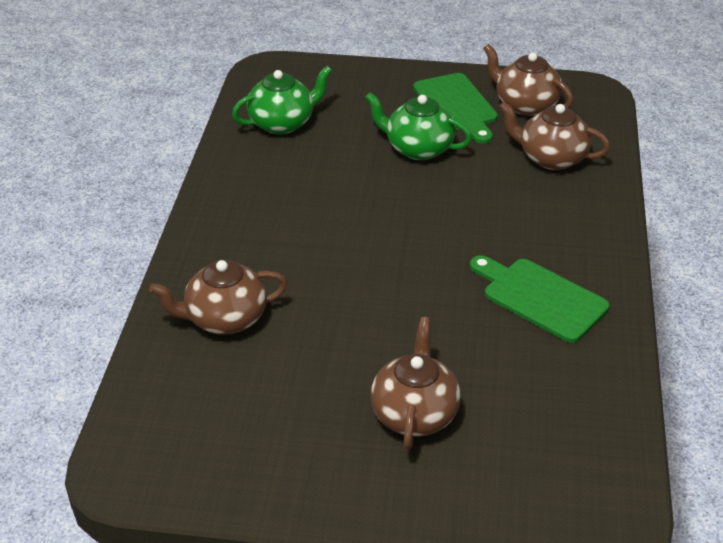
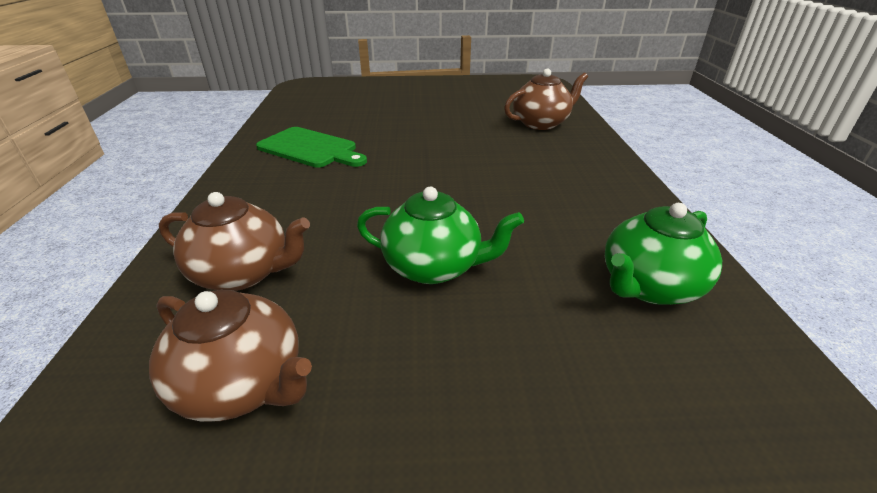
camera: 170 degrees right, 5 degrees down
(414, 414) = (402, 102): brown teapot -> none
(456, 105) = (379, 363): green cutting board -> none

